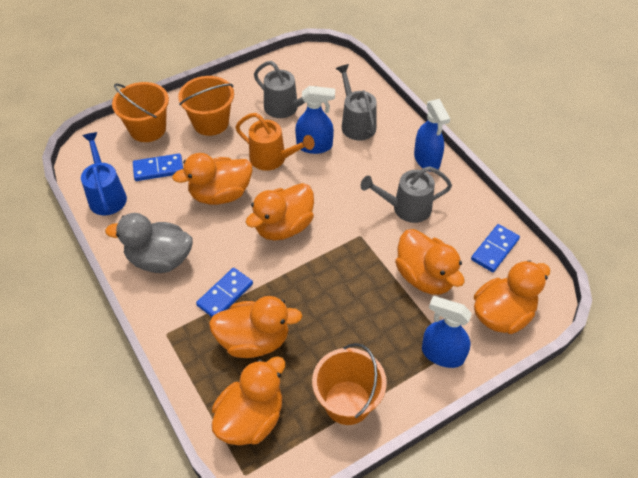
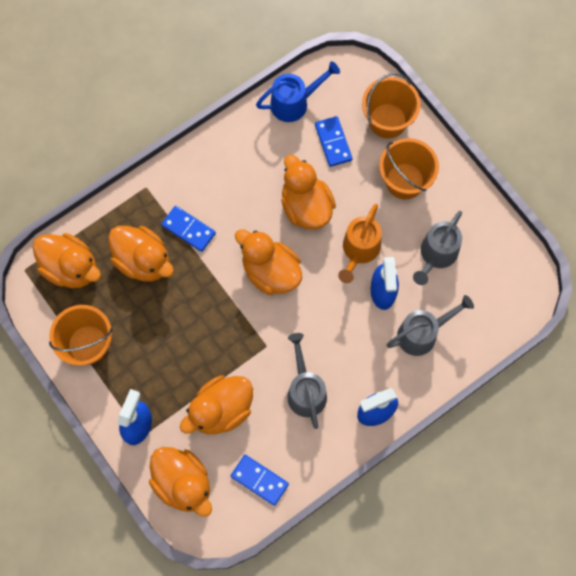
camera: 85 degrees right, 20 degrees up
(160, 259) = (223, 166): grey duck -> none
(254, 340) = (143, 261): orange duck -> orange duck turned 45 degrees counterclockwise

